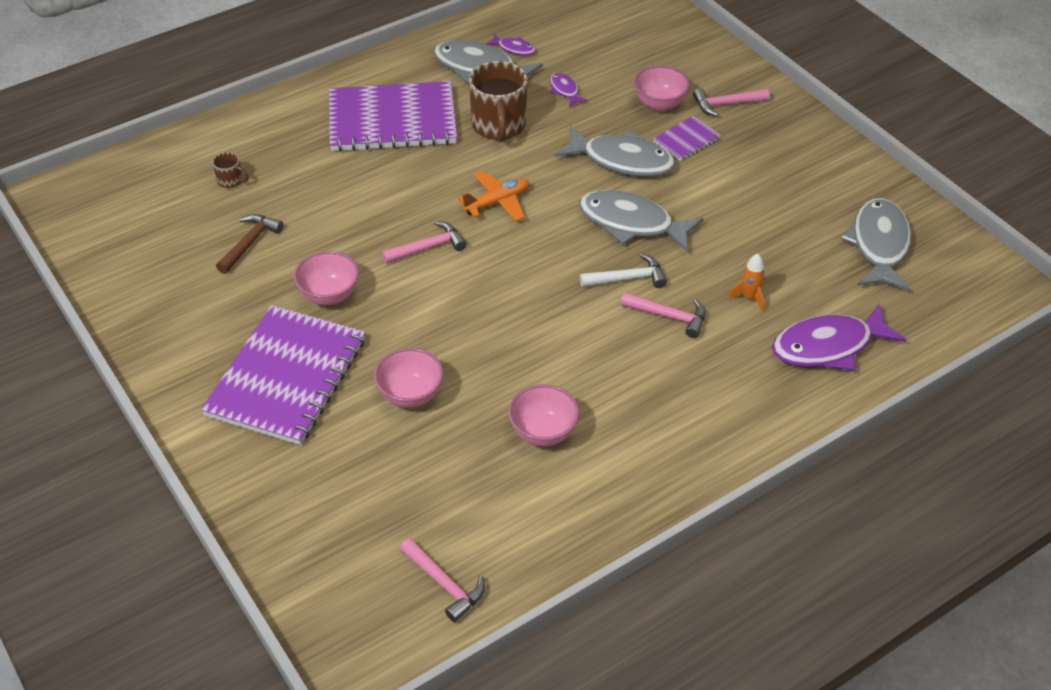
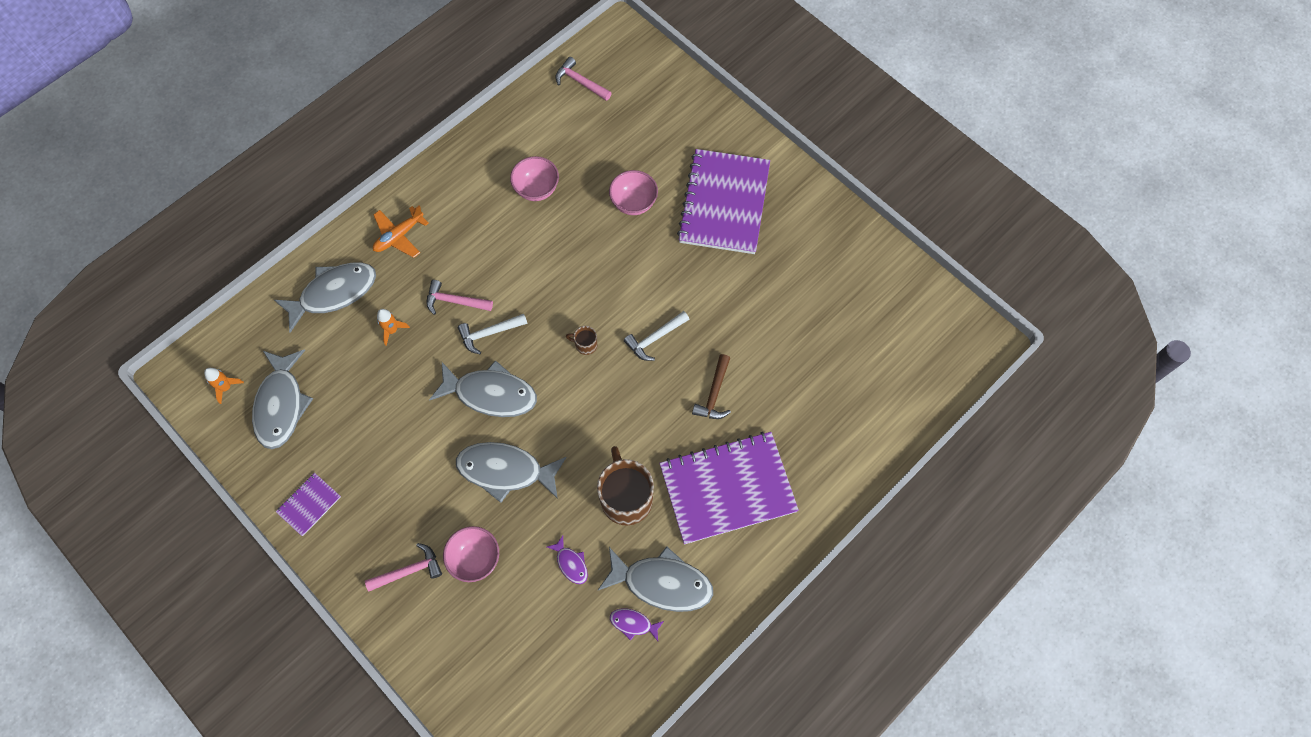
camera: 170 degrees right, 20 degrees up
(231, 181) = (843, 384): brown mug -> brown mug (585, 345)
(250, 243) = (799, 318): brown hammer -> brown hammer (714, 394)
(329, 295) = (718, 278): pink bowl -> none
(428, 247) = (655, 338): pink hammer -> white hammer
(497, 202) = (608, 399): orange plane -> orange plane (399, 236)
(686, 140) = (447, 510): purple notebook -> purple notebook (309, 504)
(828, 346) = (333, 293): purple fish -> grey fish
(949, 269) = (226, 387): none -> orange rocket

